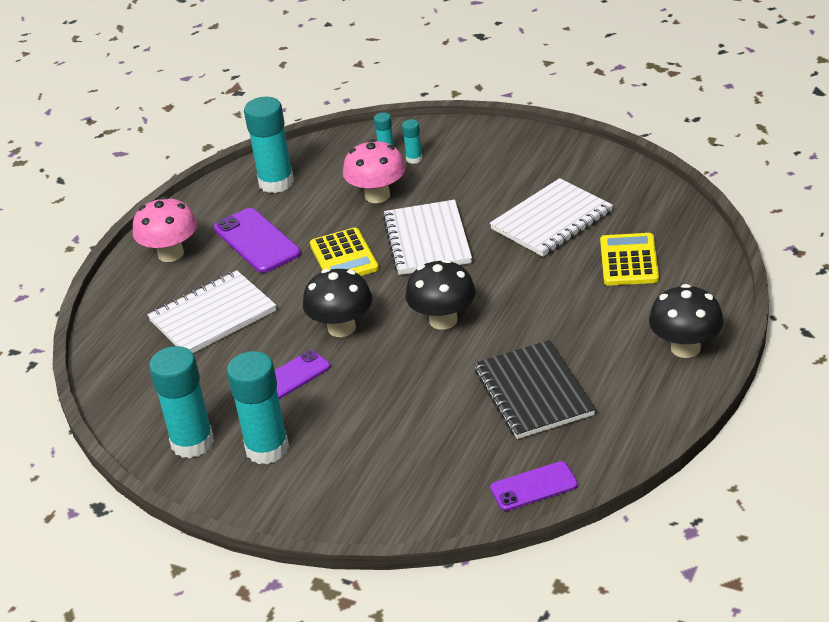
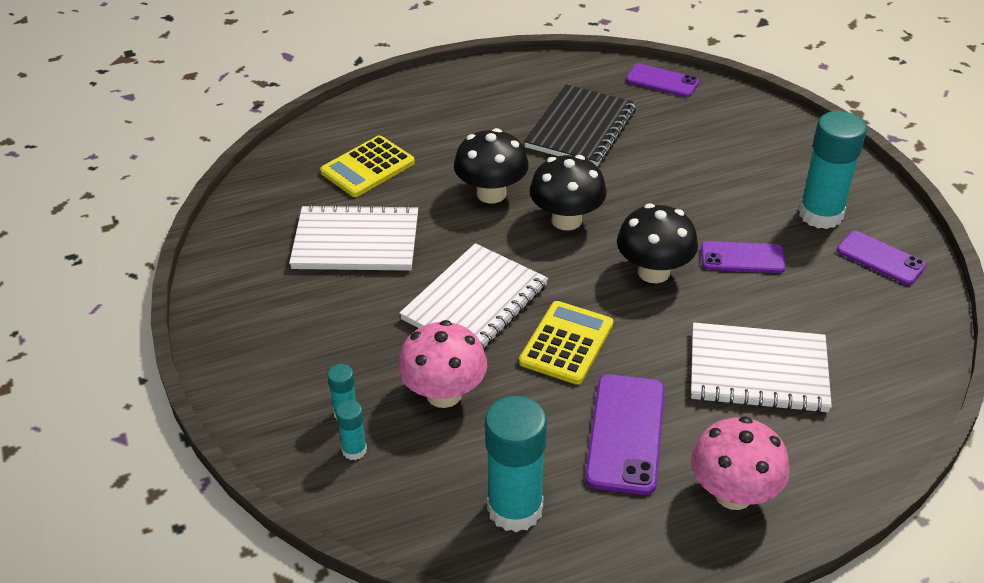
camera: 140 degrees left, 5 degrees up
(192, 443) = (880, 258): turquoise glue stick -> purple phone
(685, 348) = (444, 91): black mushroom -> black mushroom (491, 193)

